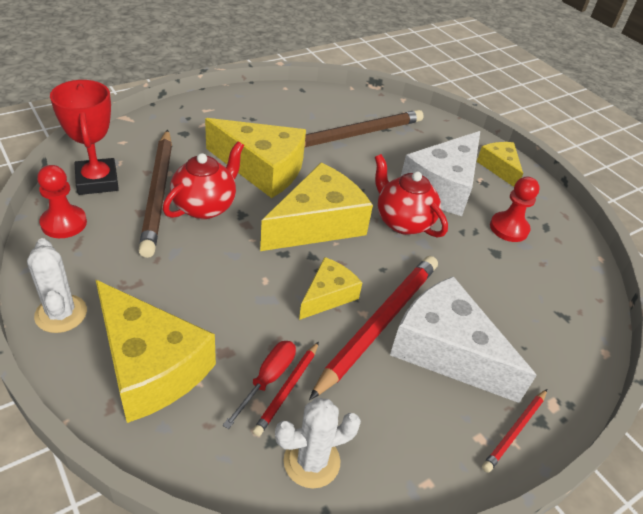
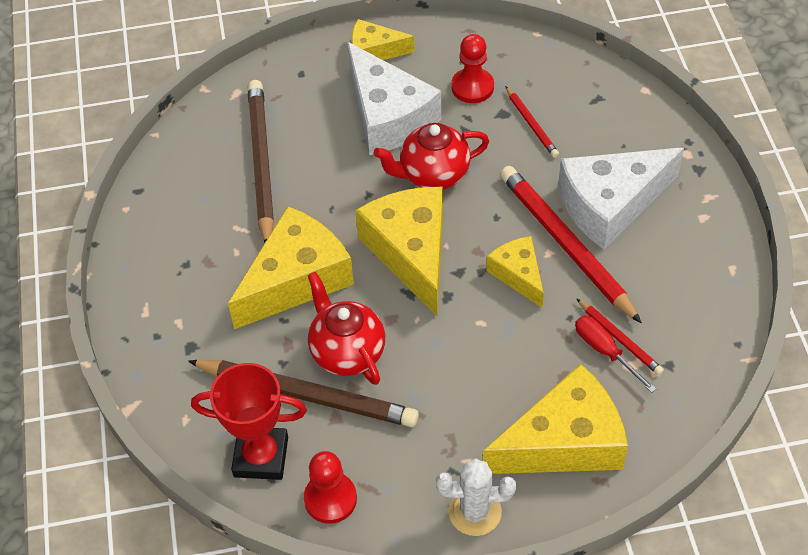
camera: 60 degrees left, 10 degrees up
(311, 461) = (694, 341): white cactus -> none
(515, 431) = (703, 191): red pencil -> red pencil (531, 124)

